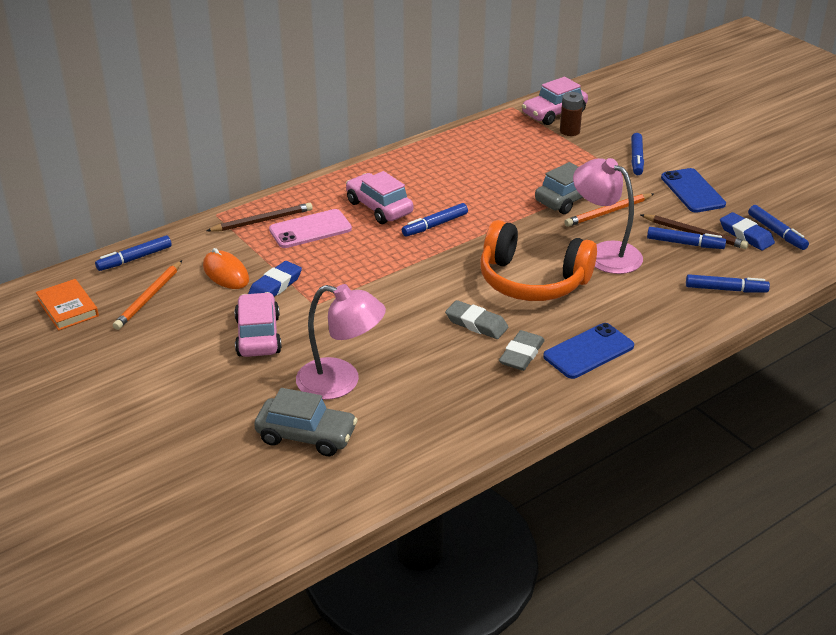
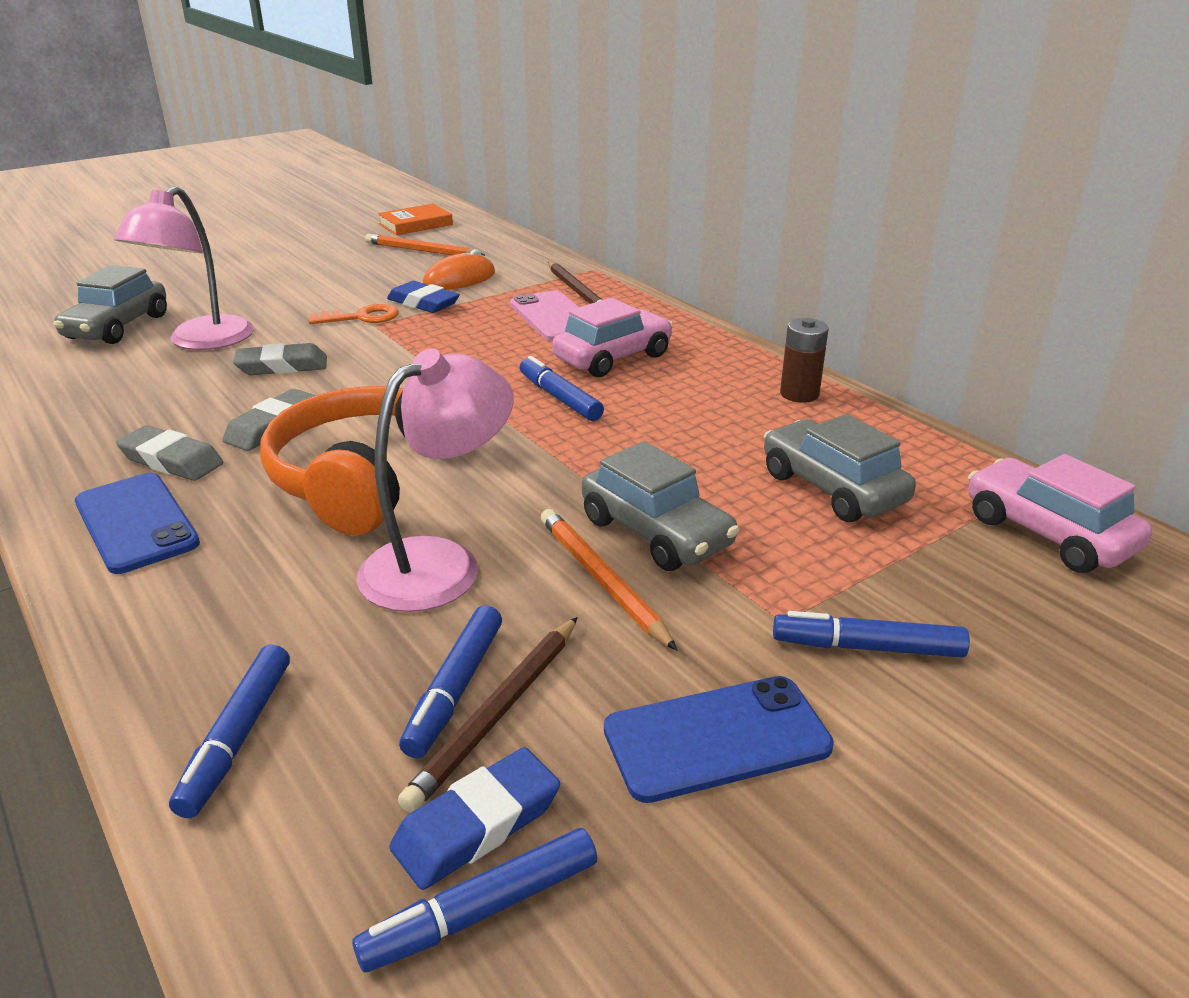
camera: 90 degrees right, 5 degrees down
(134, 259) = (500, 241): blue marker -> none
(258, 335) = (323, 299): pink car -> none
(301, 311) = (362, 317): none -> orange key
(388, 335) = (282, 366): none -> grey eraser
(525, 154) = (832, 488): none -> grey car
(569, 131) = (967, 550): brown battery -> brown battery (799, 394)

